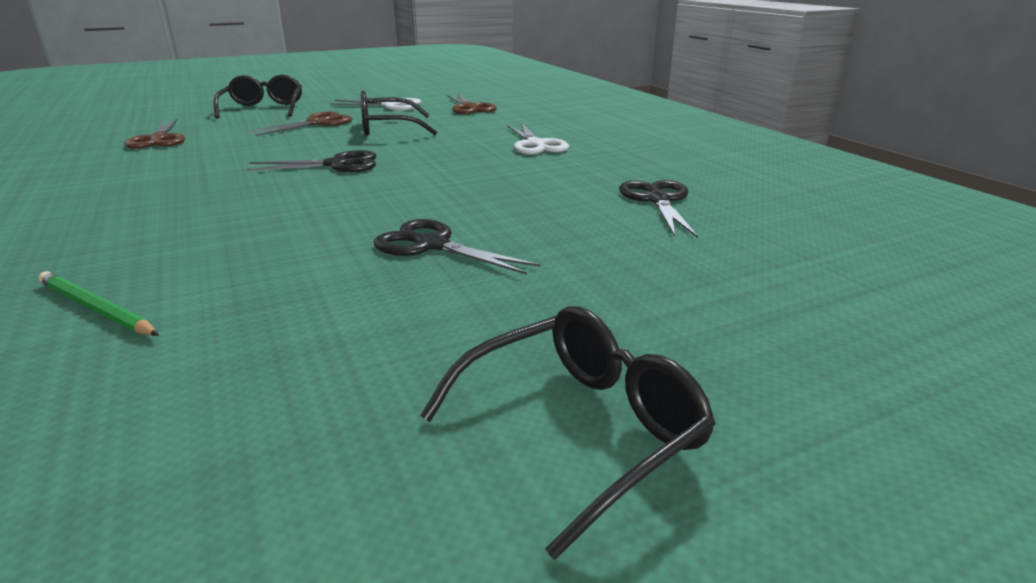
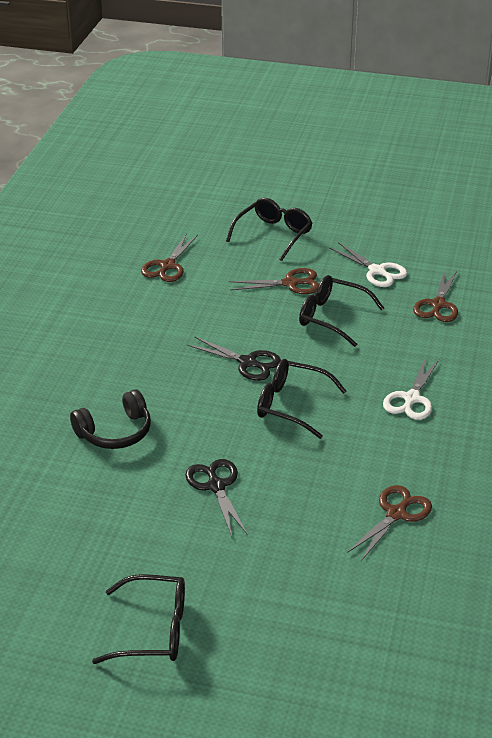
camera: 40 degrees right, 10 degrees up
(96, 308) = (42, 455): green pencil -> none
(216, 249) = (115, 432): none -> black headphones
(428, 174) = (291, 405): none -> black glasses
(658, 200) = (396, 514): black scissors -> brown scissors

